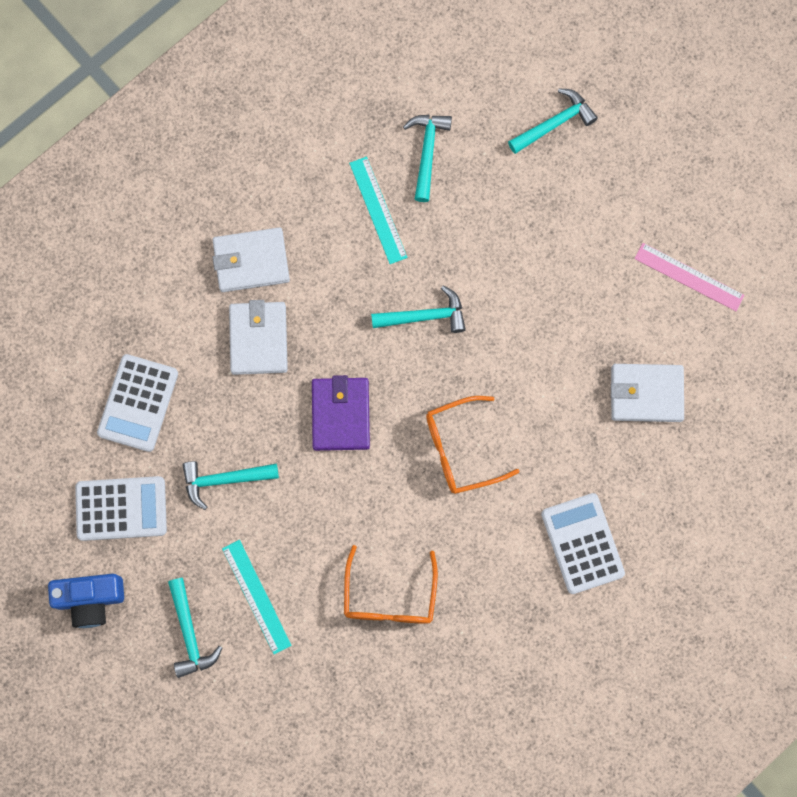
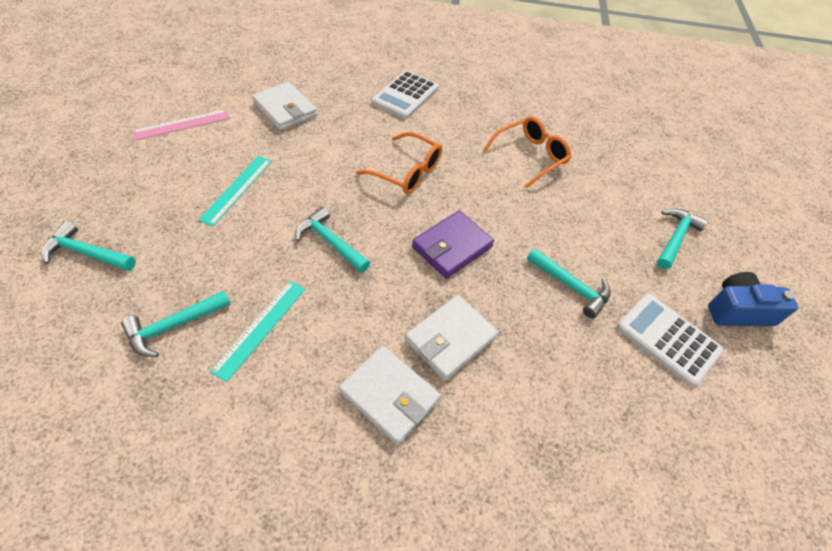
camera: 135 degrees left, 25 degrees down
(90, 599) = (738, 311): blue camera -> blue camera turned 45 degrees counterclockwise
(138, 403) = (590, 391): white calculator -> none
(256, 596) = (612, 218): turquoise ruler -> turquoise ruler (237, 189)
(689, 277) = (182, 124): pink ruler -> pink ruler turned 75 degrees clockwise

